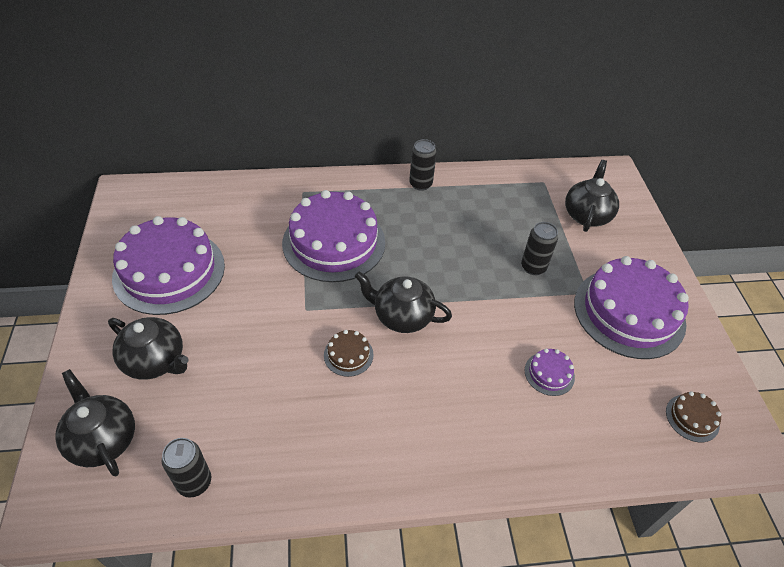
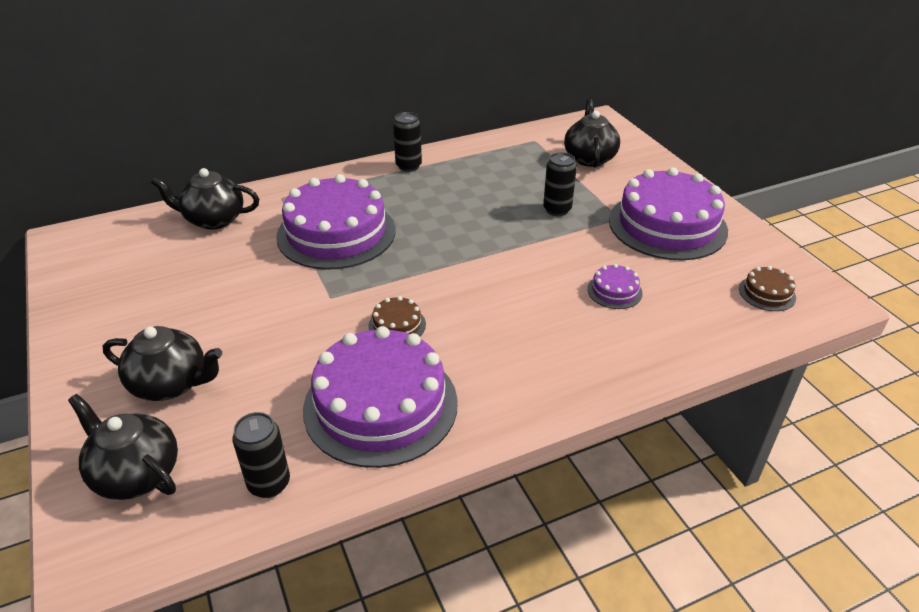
camera: 15 degrees left, 10 degrees down
(169, 271) = (152, 298): purple cake -> purple cake (380, 405)
(402, 316) = (440, 279): black teapot -> black teapot (213, 219)

